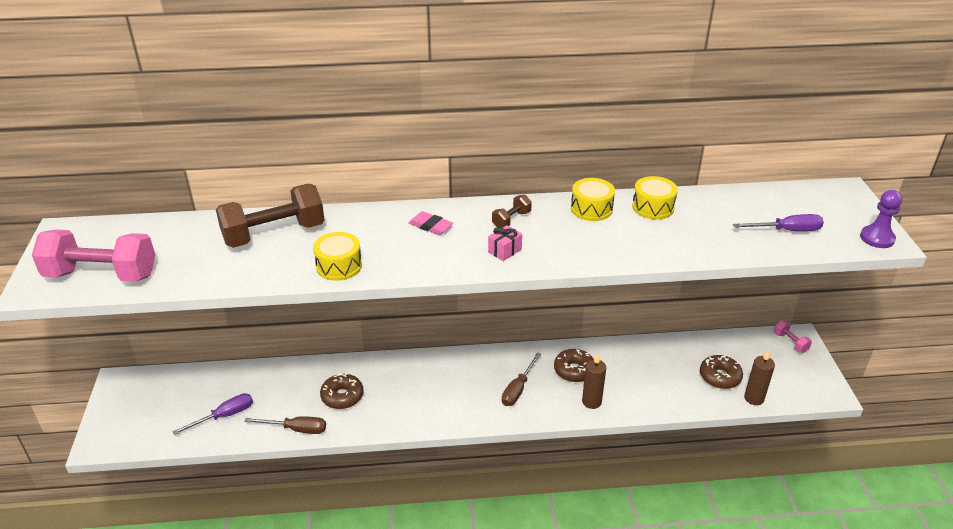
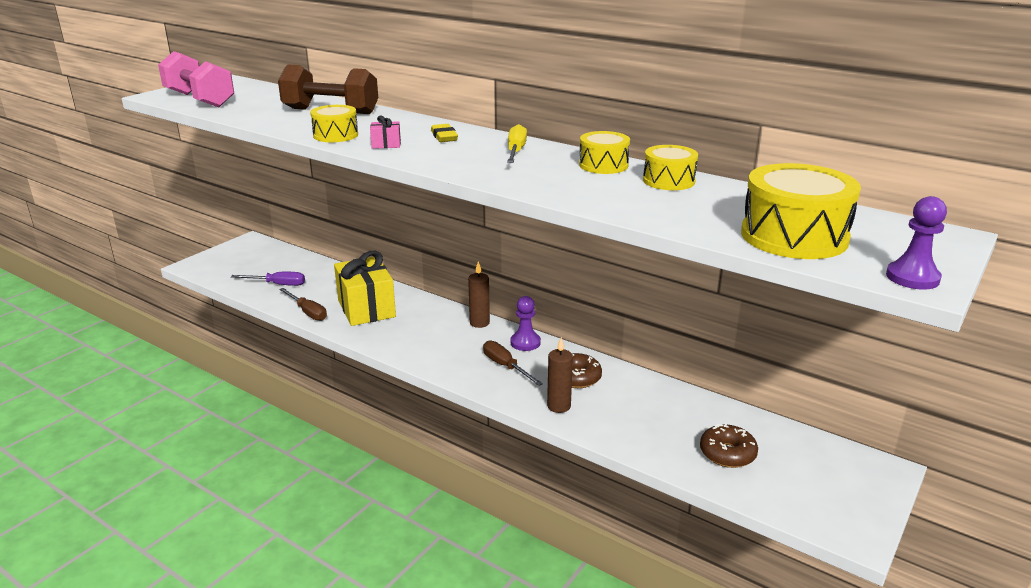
camera: 40 degrees right, 10 degrees down
(342, 396) = (366, 308): brown donut -> yellow gift
(431, 226) = (444, 137): pink eraser -> yellow eraser
(504, 251) = (471, 164): pink gift -> pink gift (386, 144)
(505, 359) = (525, 342): none -> purple pawn
(511, 220) = (516, 151): brown dumbbell -> yellow screwdriver
(518, 389) = (505, 366): brown screwdriver -> brown screwdriver turned 75 degrees clockwise
(754, 398) = (743, 489): brown candle -> brown candle (479, 323)
(787, 230) = (794, 236): purple screwdriver -> yellow drum
(790, 342) = (866, 468): pink dumbbell -> none

